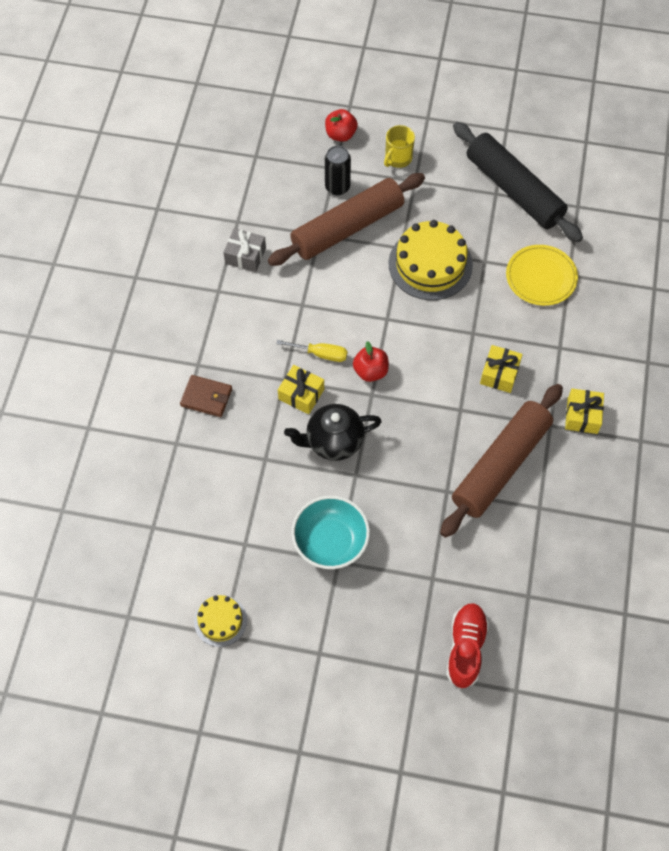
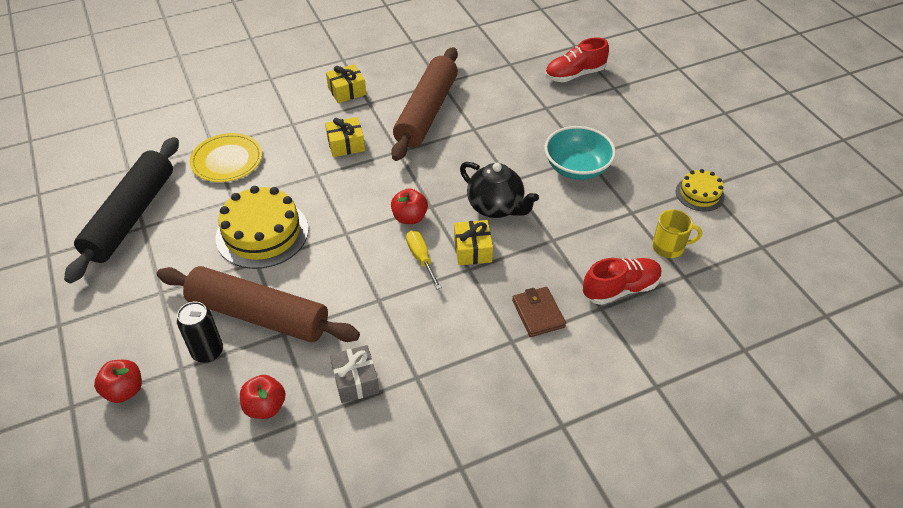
camera: 125 degrees left, 15 degrees down
(180, 470) = (620, 289): none -> red shoe
(266, 199) = (265, 407): none -> red apple
(398, 158) = (135, 321): yellow mug -> yellow mug (669, 247)
(501, 465) = (426, 112): brown rolling pin -> brown rolling pin turned 75 degrees counterclockwise

